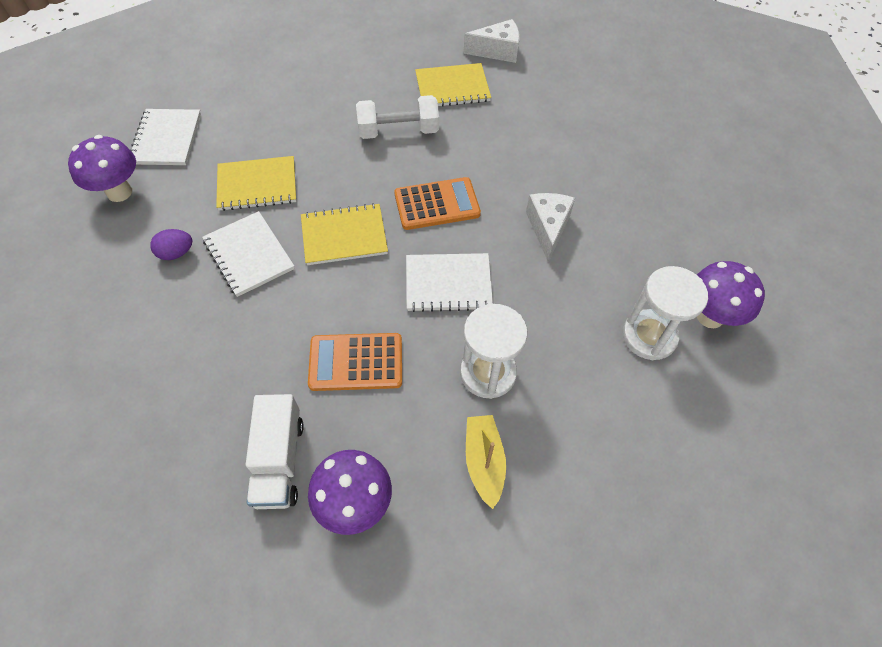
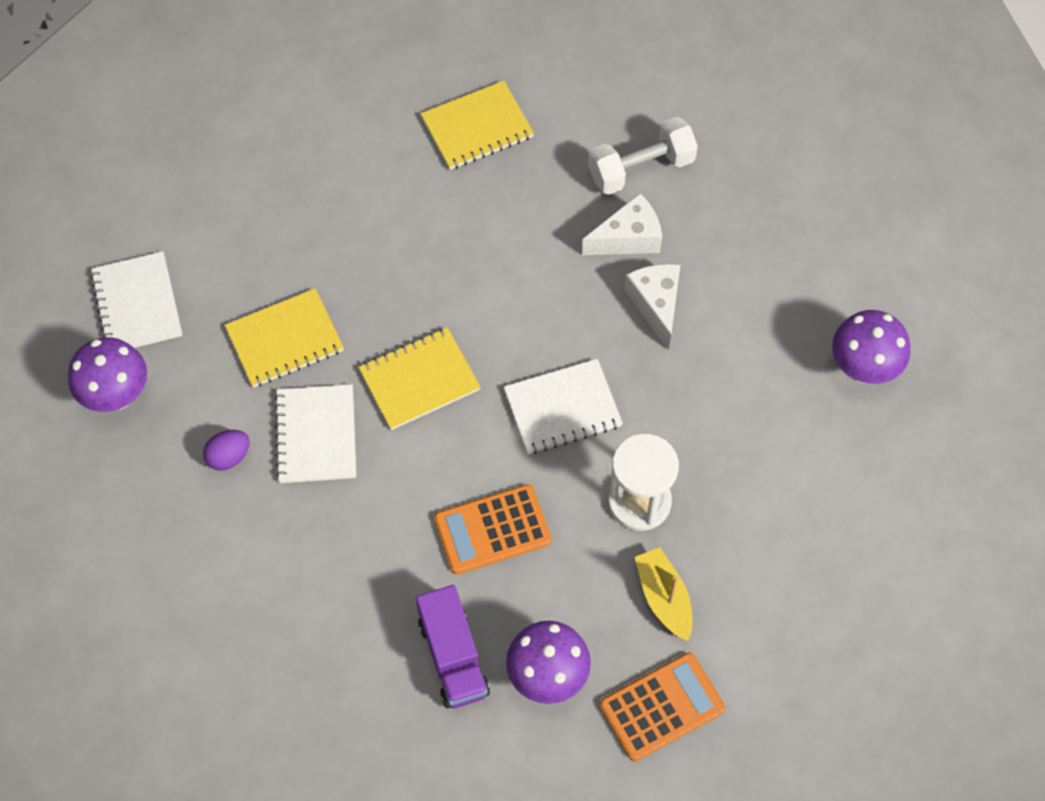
camera: 15 degrees left, 5 degrees up
(249, 255) = (316, 435): white notebook -> white notebook turned 45 degrees clockwise
(279, 461) = (453, 657): white truck -> purple truck
(398, 131) = (431, 214): white dumbbell -> white dumbbell (641, 168)
(437, 204) = (515, 308): orange calculator -> orange calculator (662, 707)
(497, 51) = (518, 51): white cheese -> white cheese (628, 238)
(649, 336) = (802, 411): white hourglass -> none

